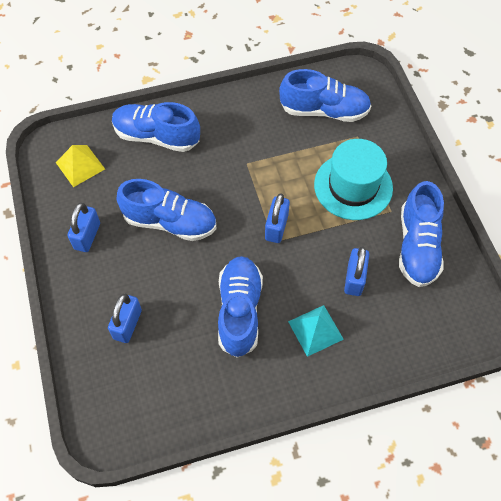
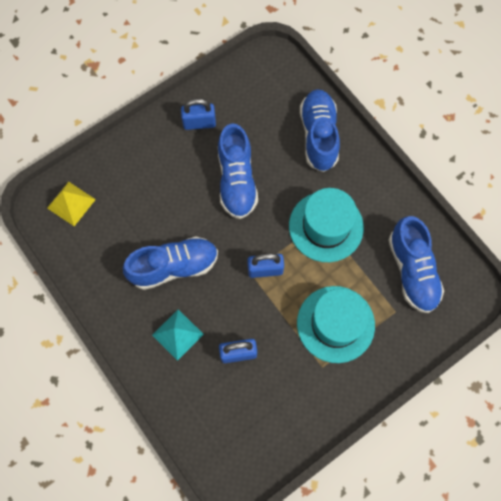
camera: 70 degrees right, 10 degrees up
(80, 165) = (263, 88): yellow pyramid -> yellow pyramid (71, 203)
(127, 324) = (133, 185): blue padlock -> none
(253, 162) = (326, 226): none -> turquoise hat
(417, 246) = (293, 401): blue shoe -> none

